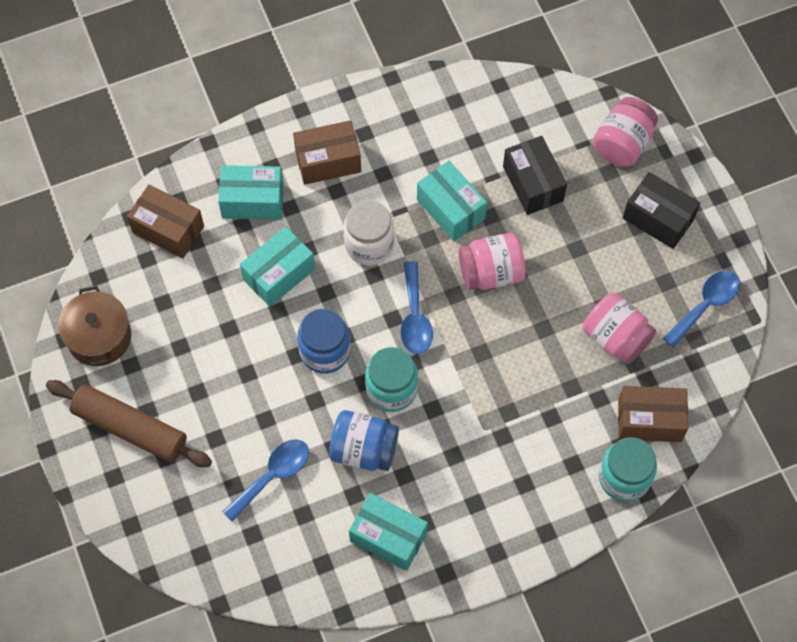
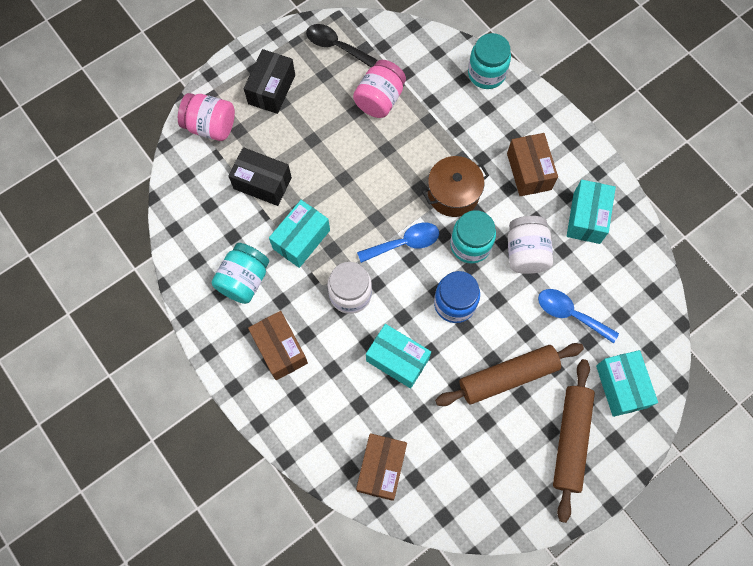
camera: 105 degrees left, 5 degrees up
(99, 337) = (499, 495): brown pot -> brown pot (453, 194)
(222, 384) = (508, 377): none -> brown rolling pin
(252, 201) = (334, 402): turquoise box -> turquoise box (621, 386)
(364, 449) = (526, 252): blue jar -> white jar
(418, 142) = (244, 280): none -> turquoise jar
(491, 272) = (350, 196): pink jar -> none
(533, 184) = (262, 183): black box -> black box turned 60 degrees clockwise
(649, 420) = (437, 66): brown box -> brown box (529, 171)
(705, 305) = (336, 46): blue spoon -> black spoon

